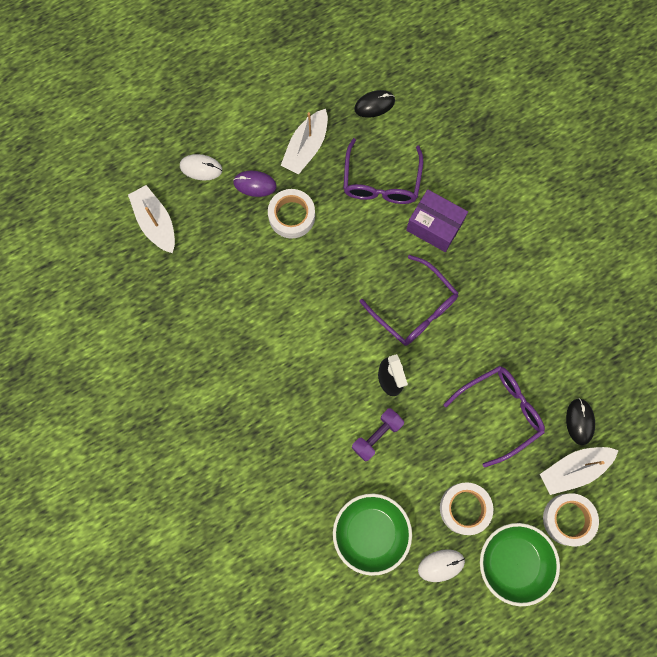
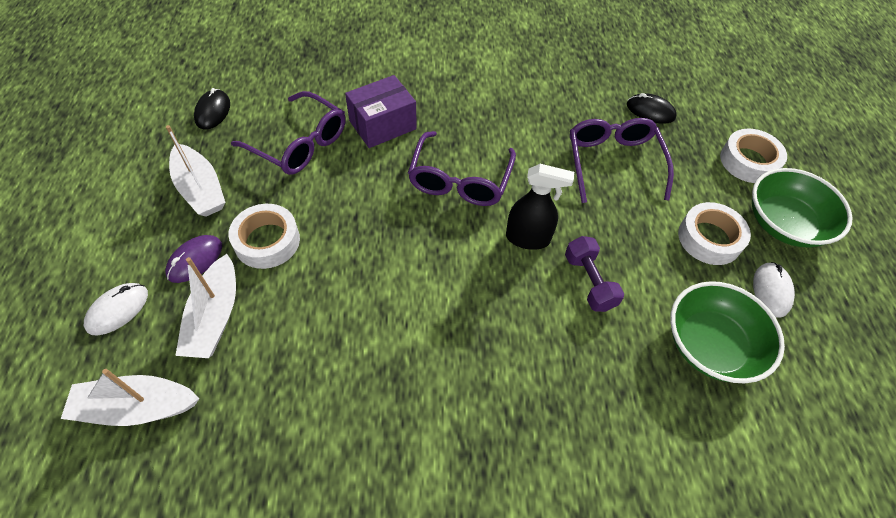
camera: 65 degrees left, 20 degrees down
(414, 308) = (460, 180): purple glasses -> purple glasses turned 120 degrees clockwise
(573, 469) = (697, 135): white boat -> white boat (215, 317)

